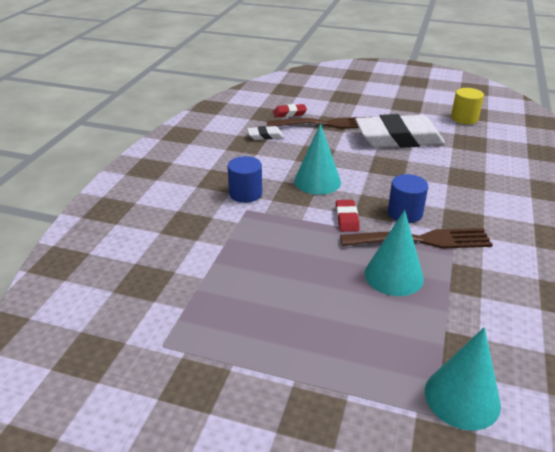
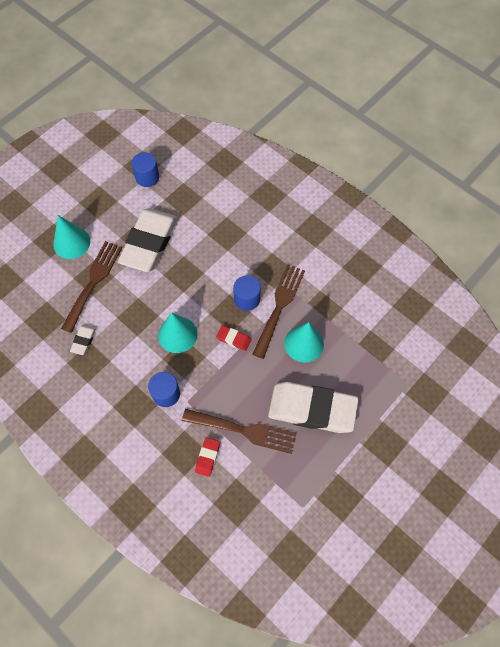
camera: 65 degrees left, 30 degrees up
(239, 260) = (244, 430): none -> brown fork
(289, 113) = (55, 302): red eraser -> red eraser (207, 457)
(308, 311) = (312, 409): none -> white eraser
(462, 397) = (403, 365): turquoise cone -> turquoise cone (71, 242)
(464, 118) = (147, 177): yellow cylinder -> blue cylinder

